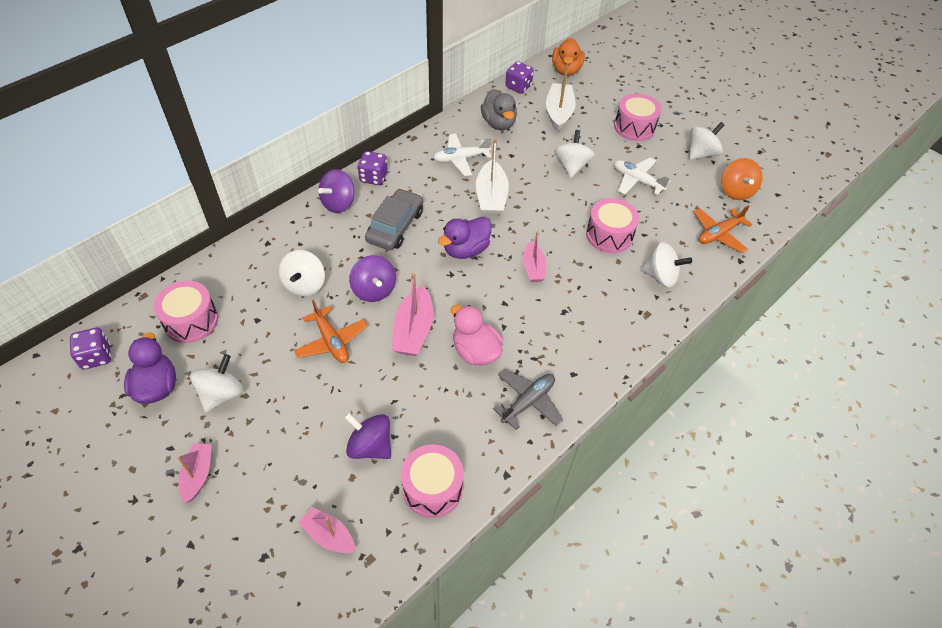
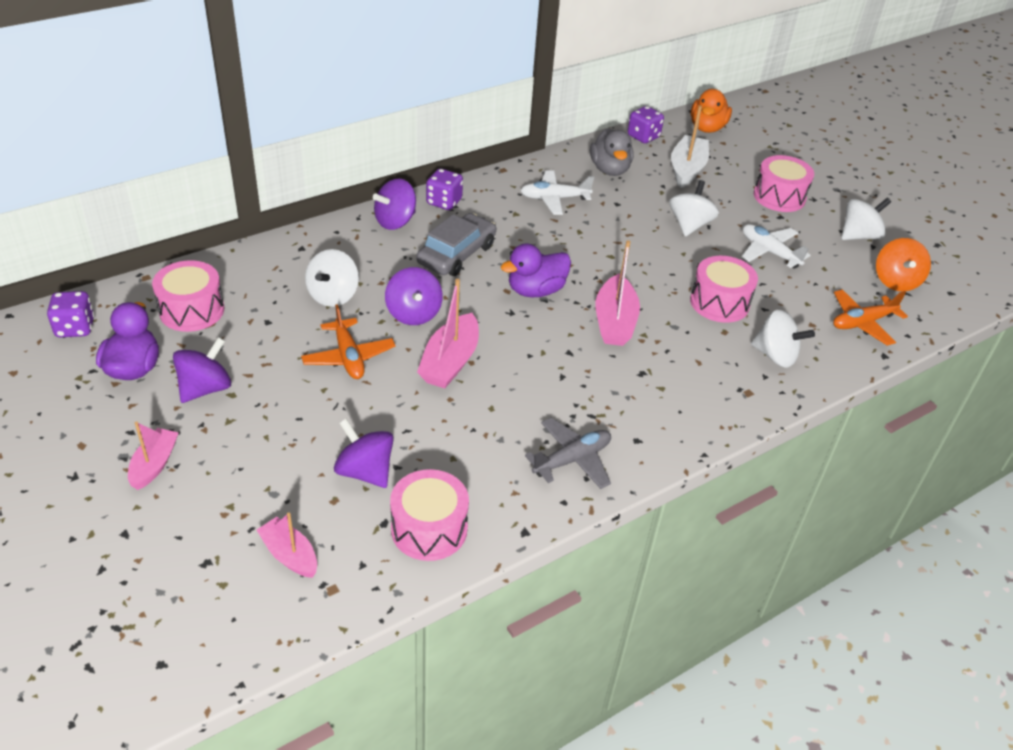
camera: 10 degrees right, 10 degrees down
(222, 394) = (205, 388): white spinning top -> purple spinning top
(475, 351) = (520, 396): pink duck -> none
(491, 197) = (581, 242): white boat -> none
(533, 268) = (614, 321): pink boat -> pink boat, size x1.55

